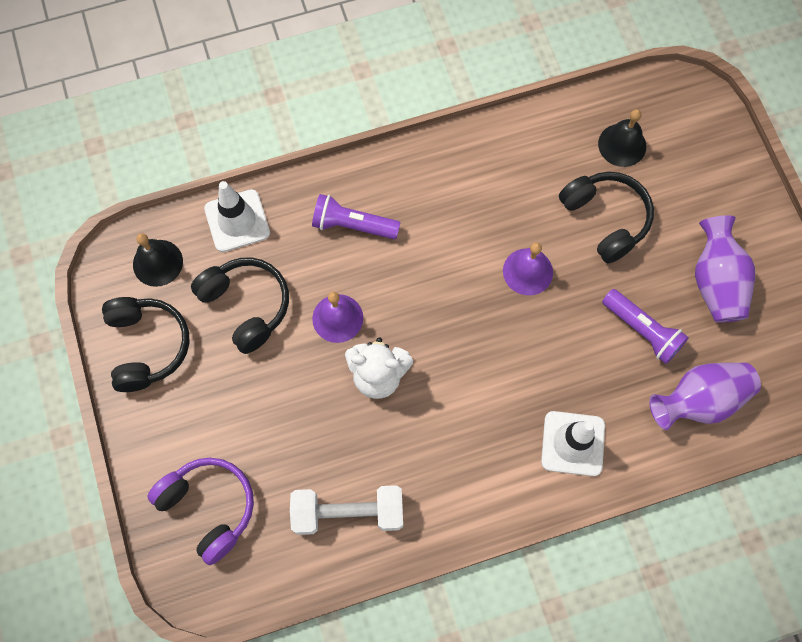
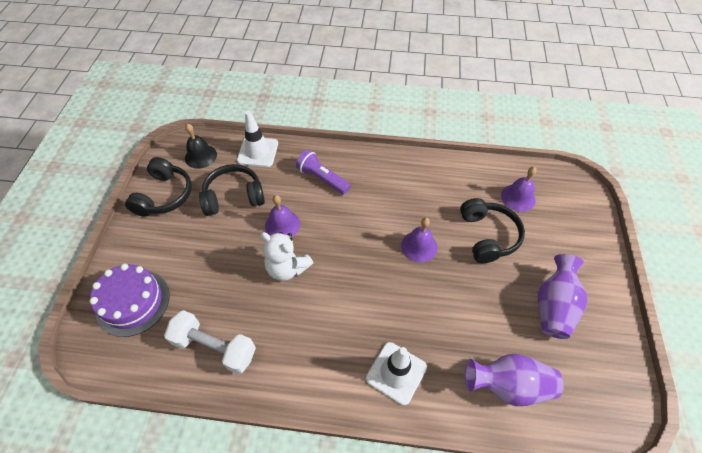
camera: 25 degrees right, 15 degrees down
(209, 507) = (133, 302): purple headphones -> purple cake
(246, 306) = (234, 197): black headphones -> black headphones turned 90 degrees counterclockwise
(622, 145) = (518, 197): black bell -> purple bell
(642, 331) = (483, 316): purple flashlight -> none

